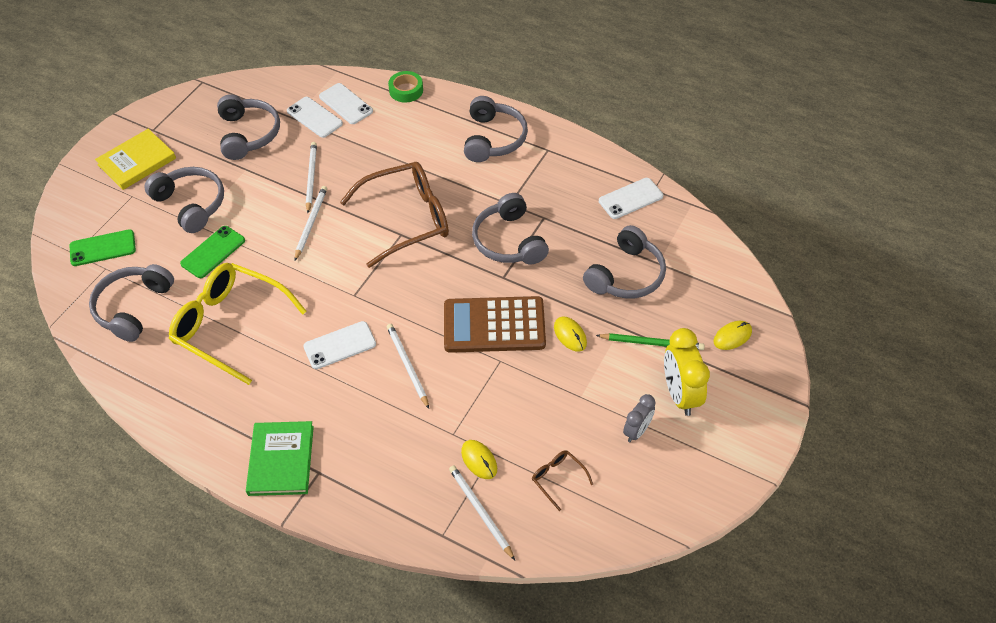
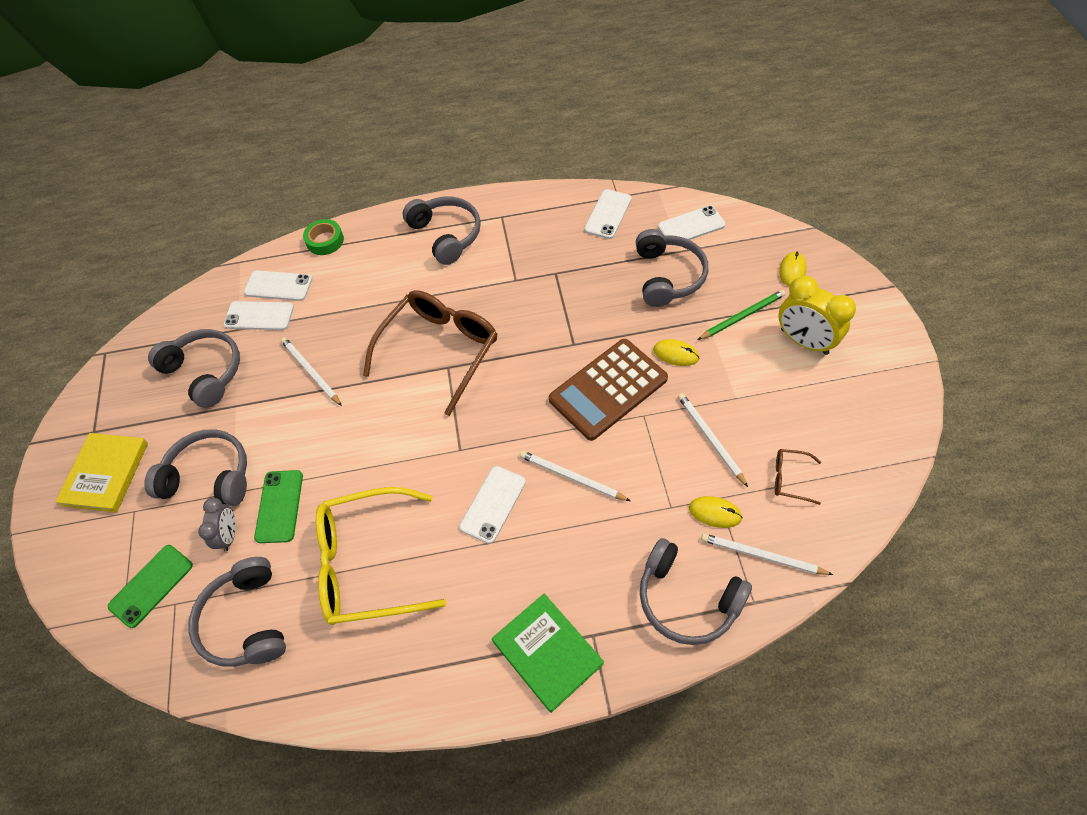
camera: 35 degrees left, 5 degrees up
(311, 223) = (352, 413): white pencil -> white pencil (710, 439)
(509, 241) = (547, 311): grey headphones -> grey headphones (687, 599)
(637, 431) = (805, 394): grey clock -> grey clock (229, 535)
(687, 249) = (691, 226): none -> white phone

